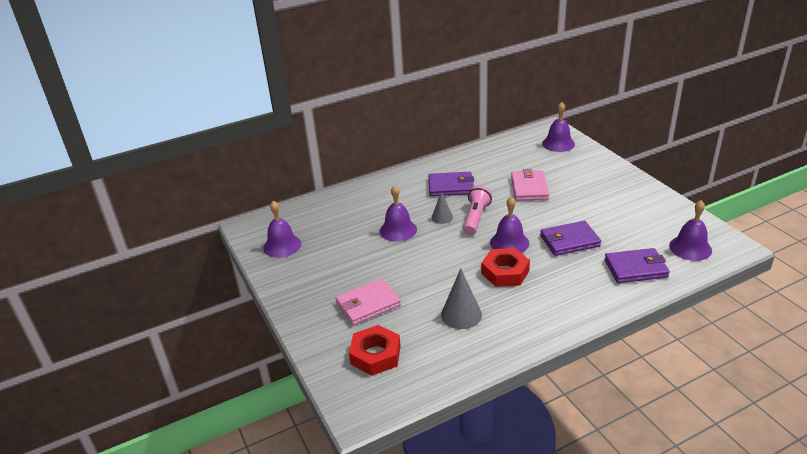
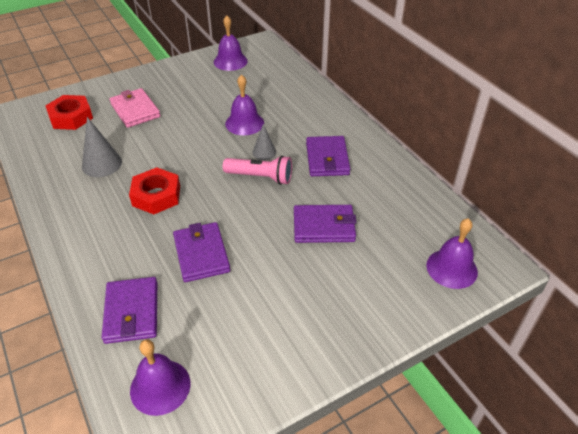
camera: 85 degrees right, 10 degrees up
(509, 242) = (208, 202): purple bell -> none
(529, 188) = (323, 226): pink wallet -> purple wallet

